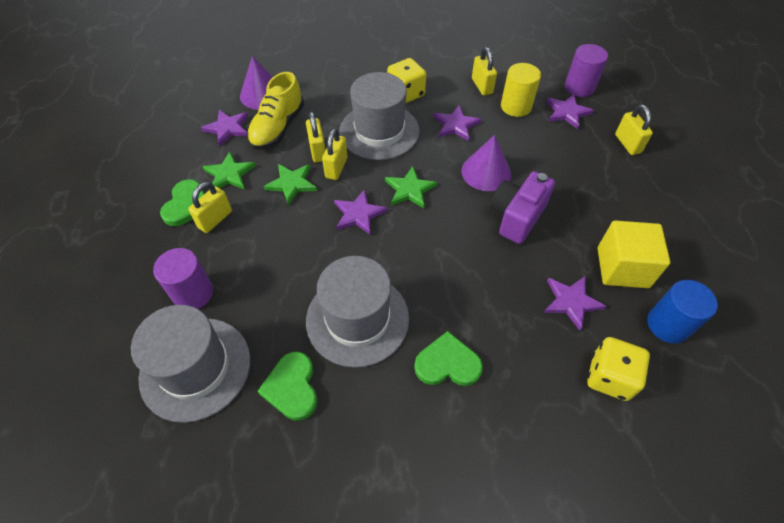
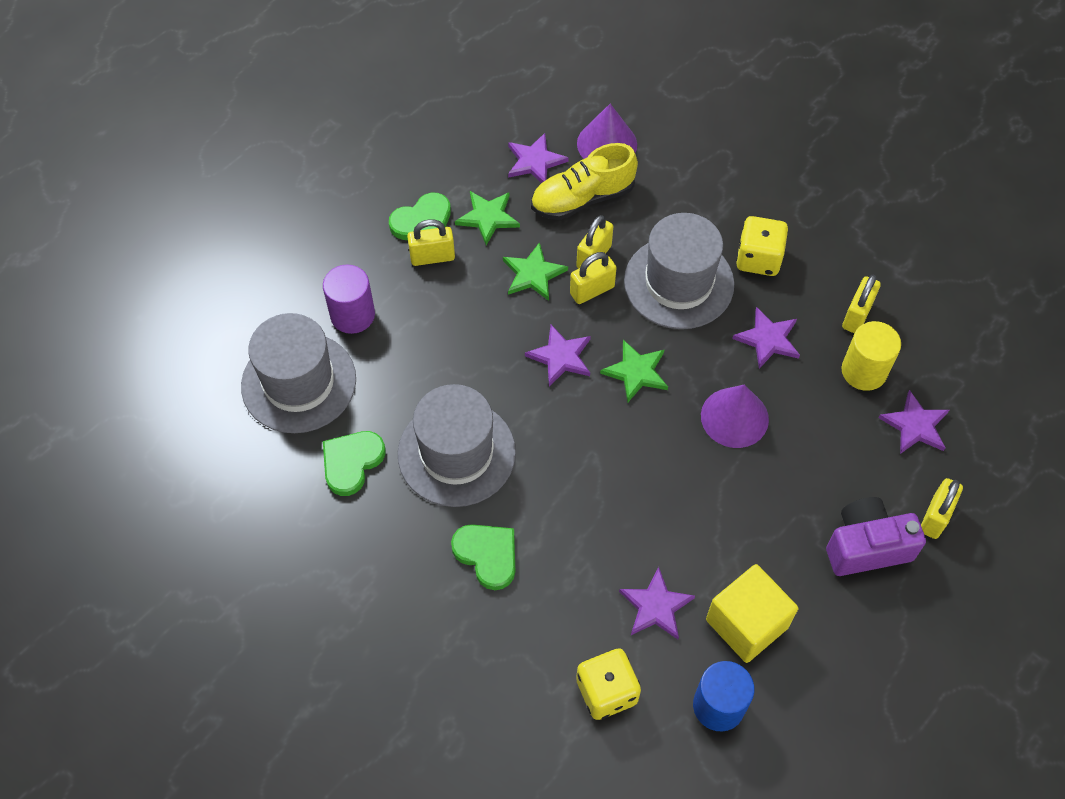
camera: 45 degrees right, 5 degrees up
(516, 217) = (707, 488): purple camera -> purple camera (866, 546)
(579, 87) = (974, 408): purple cylinder -> none

